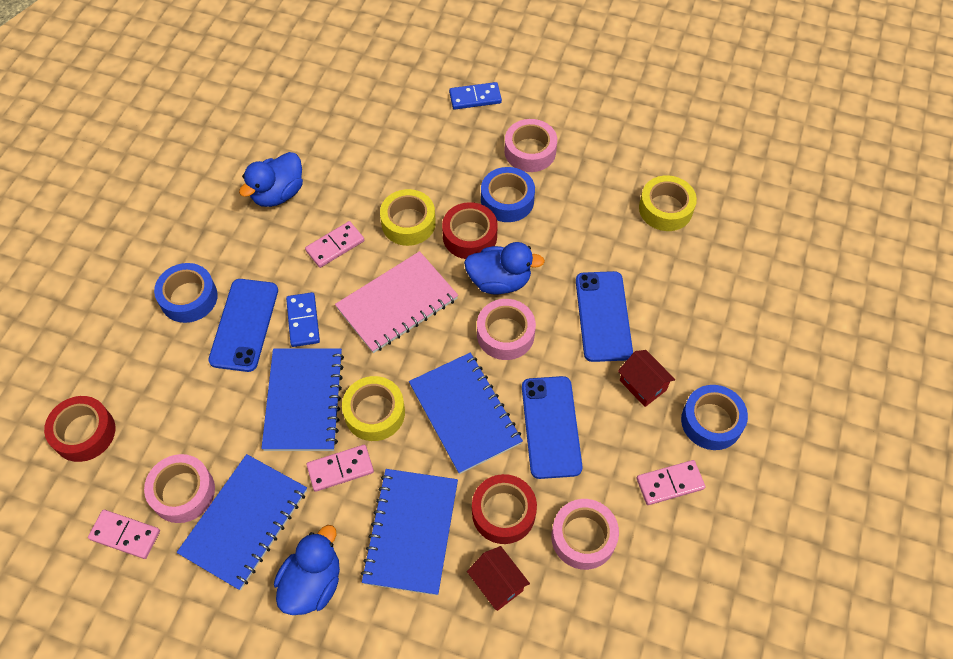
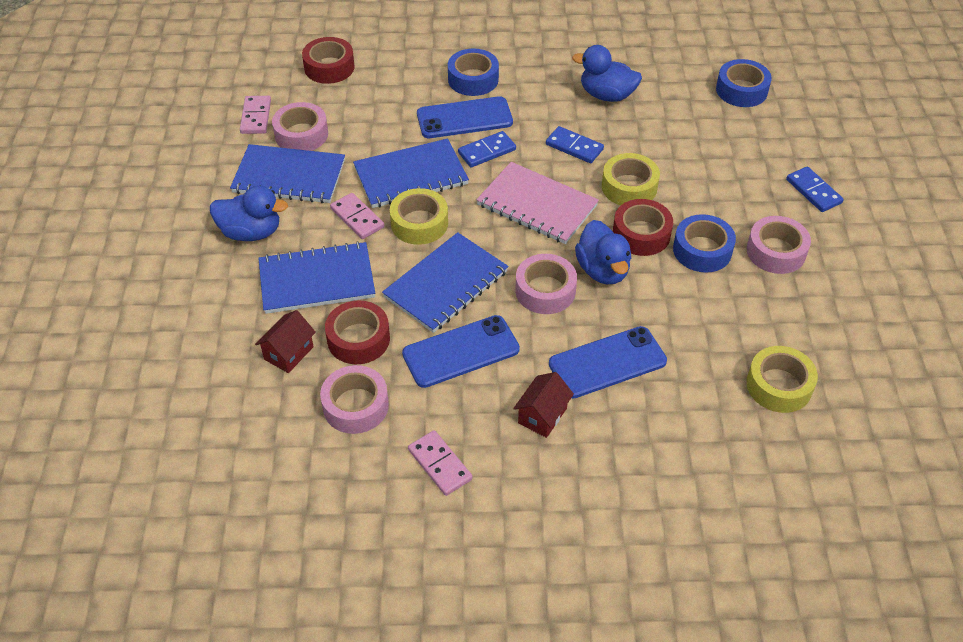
camera: 70 degrees right, 10 degrees down
(335, 246) = (574, 147): pink domino -> blue domino
(711, 421) = (528, 487): blue tape -> blue tape (741, 90)

